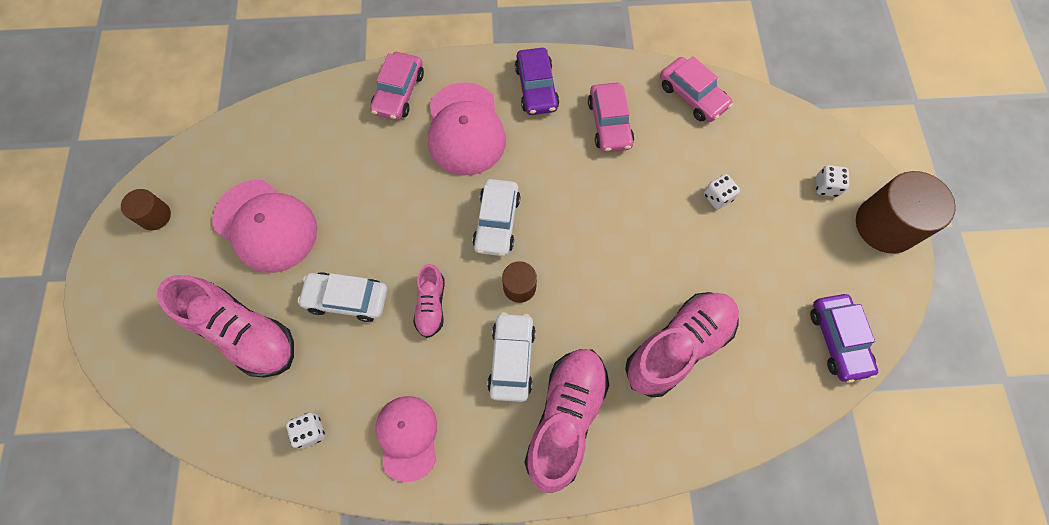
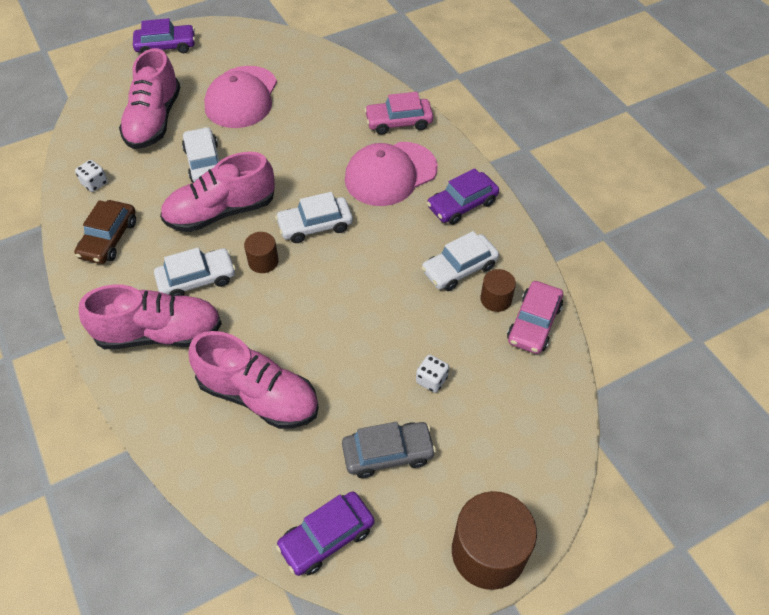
camera: 65 degrees right, 15 degrees down
(116, 280) = (166, 46): none -> purple car
(155, 216) = (221, 43): brown cylinder -> brown cylinder (496, 299)
(407, 437) = (109, 239): pink cap -> brown car
(431, 305) = (221, 212): pink shoe -> pink shoe, size x1.91
(609, 123) = (459, 268): pink car -> white car
(776, 261) = (388, 453): none -> grey car
(826, 186) = (502, 477): white dice -> none

